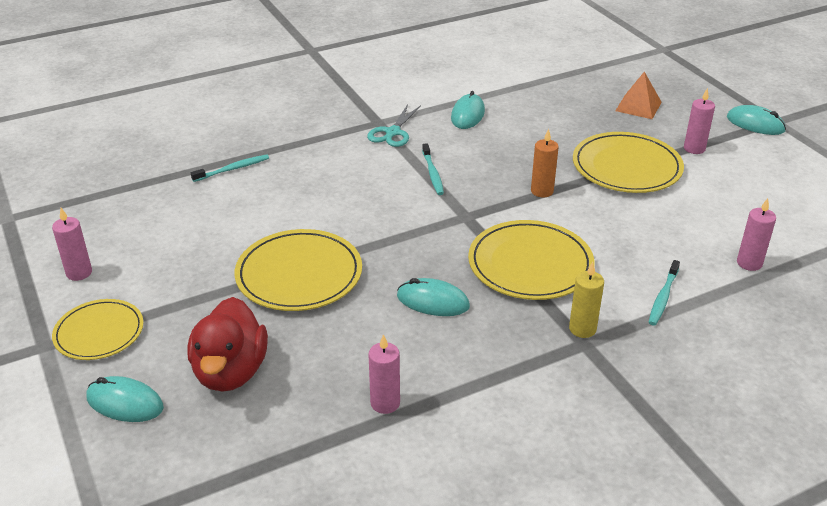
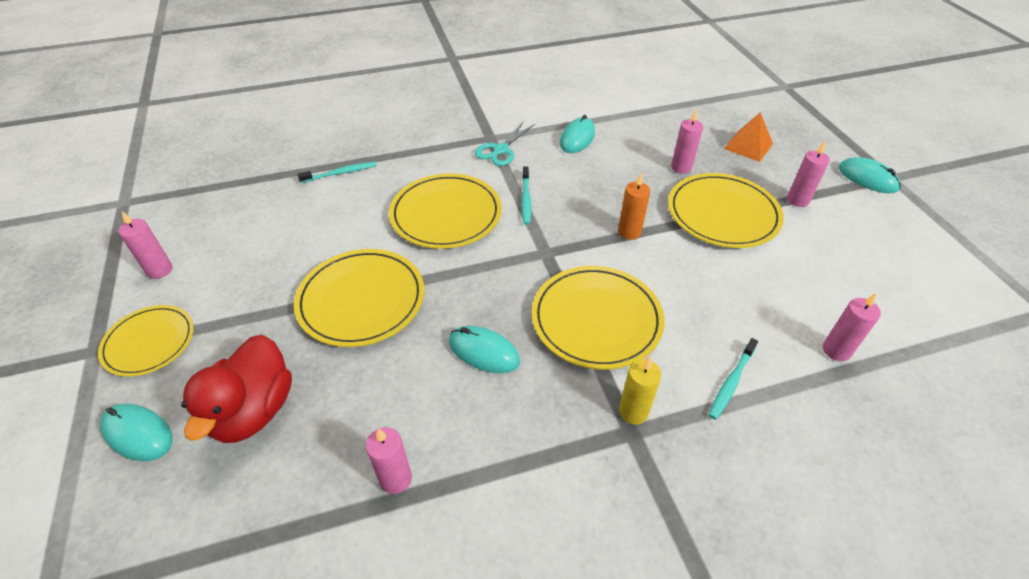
camera: 10 degrees right, 10 degrees up
(356, 194) = (446, 214): none -> yellow plate
(577, 131) = (681, 167): none -> pink candle

